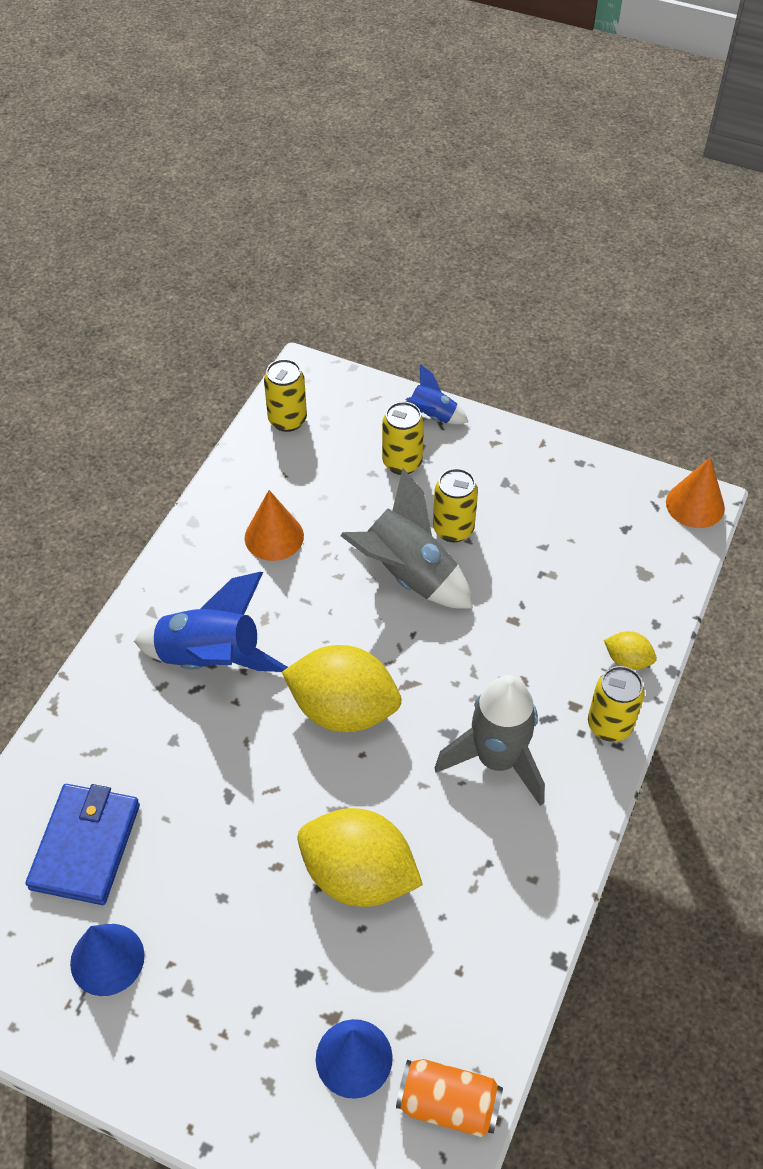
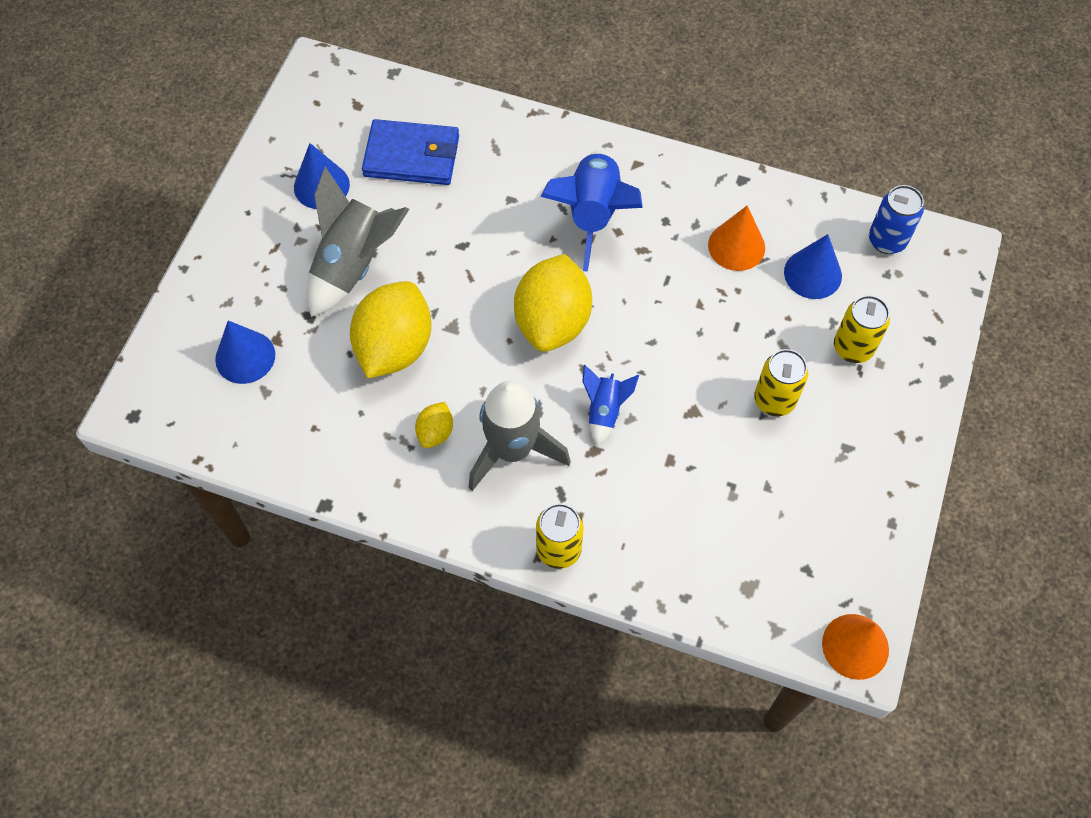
camera: 85 degrees right, 10 degrees up
(287, 420) = (887, 240): yellow can -> blue can
(316, 480) = (812, 274): none -> blue cone
(408, 575) = (710, 363): grey rocket -> grey rocket (353, 265)
(432, 416) = (925, 372): blue rocket -> blue rocket (604, 411)
(448, 1104) = (209, 425): orange can -> none
(627, 660) = (636, 568): yellow lemon -> yellow lemon (435, 432)

